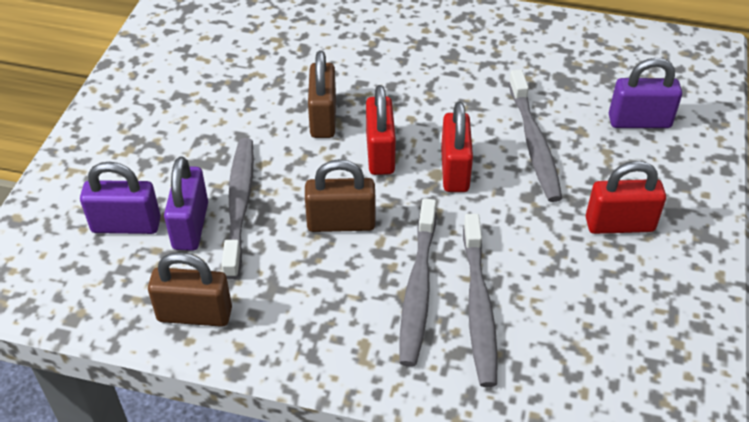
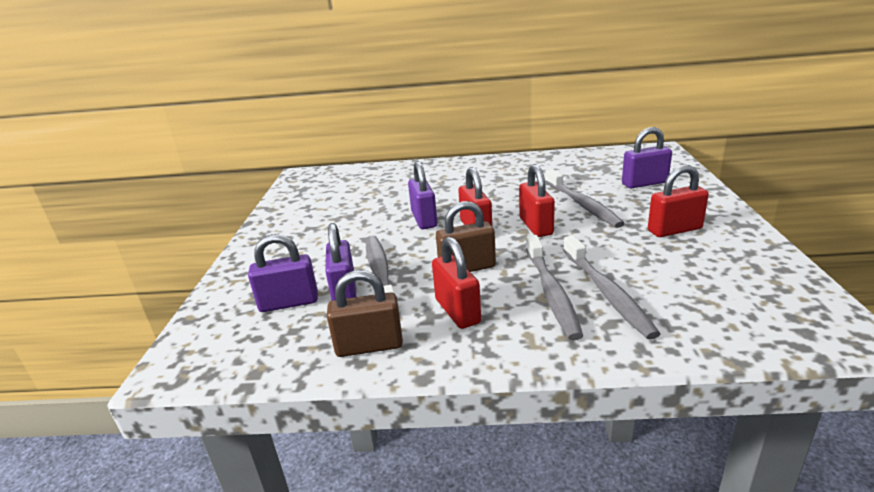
camera: 10 degrees left, 20 degrees down
(303, 289) = (457, 311): none -> red padlock
(323, 118) = (424, 219): brown padlock -> purple padlock

